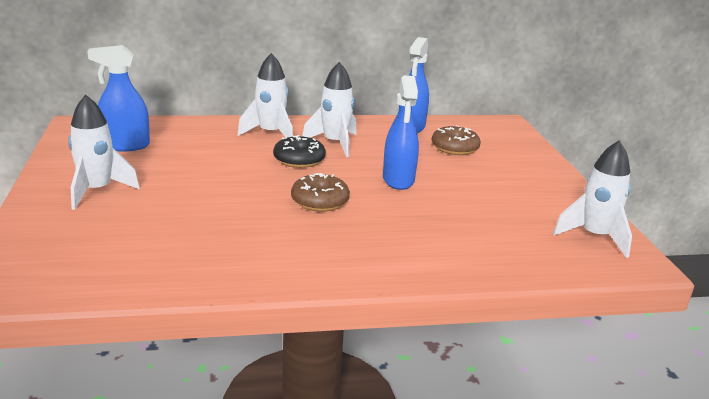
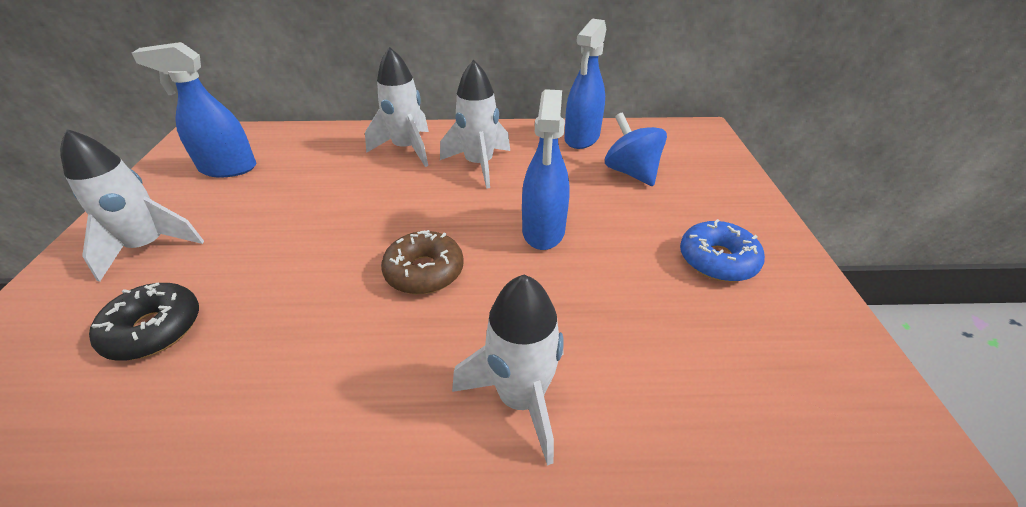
camera: 10 degrees right, 15 degrees up
(299, 160) = (425, 192): black donut -> black donut (154, 329)
(454, 148) = (631, 172): brown donut -> blue spinning top
(524, 193) = (717, 260): none -> blue donut
(594, 237) = (827, 364): white rocket -> white rocket (521, 398)

